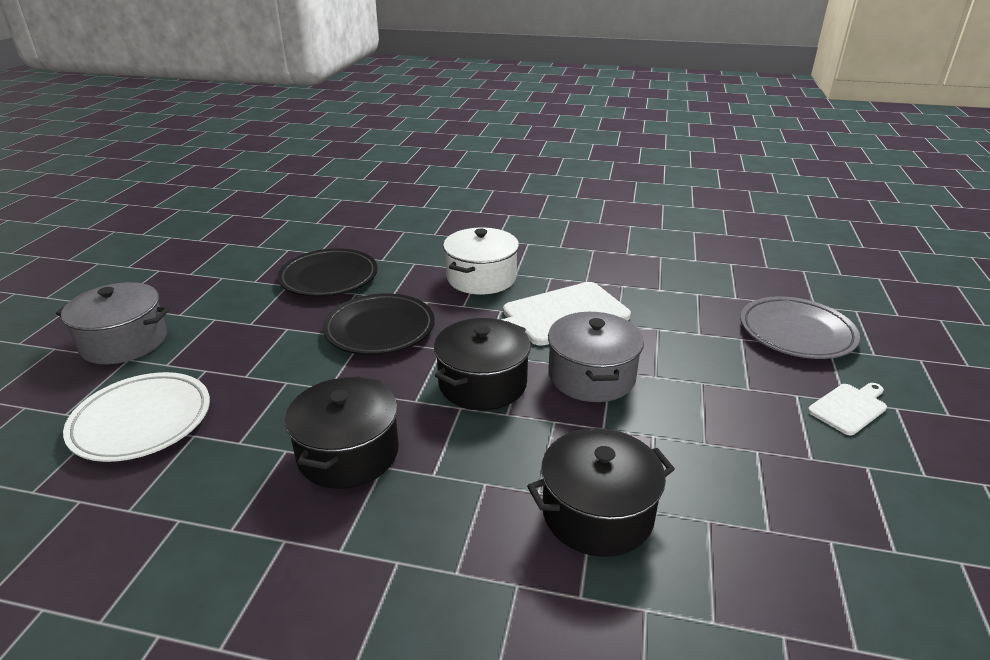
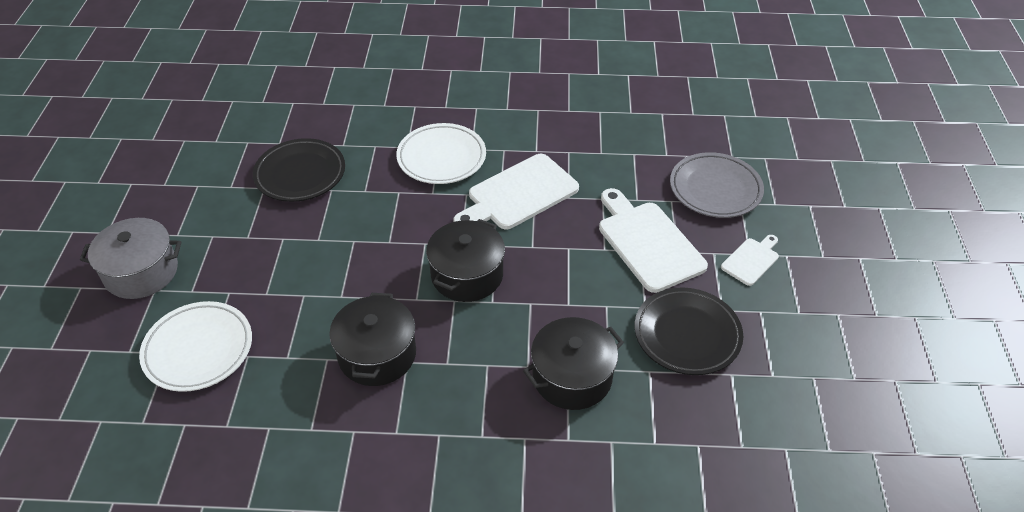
camera: 10 degrees left, 15 degrees up
(380, 329) = (366, 229): black plate -> black plate (687, 334)
(481, 278) = (441, 158): white pot -> white plate
(591, 376) = (553, 256): grey pot -> none
(711, 375) = (648, 242): none -> white cutting board

